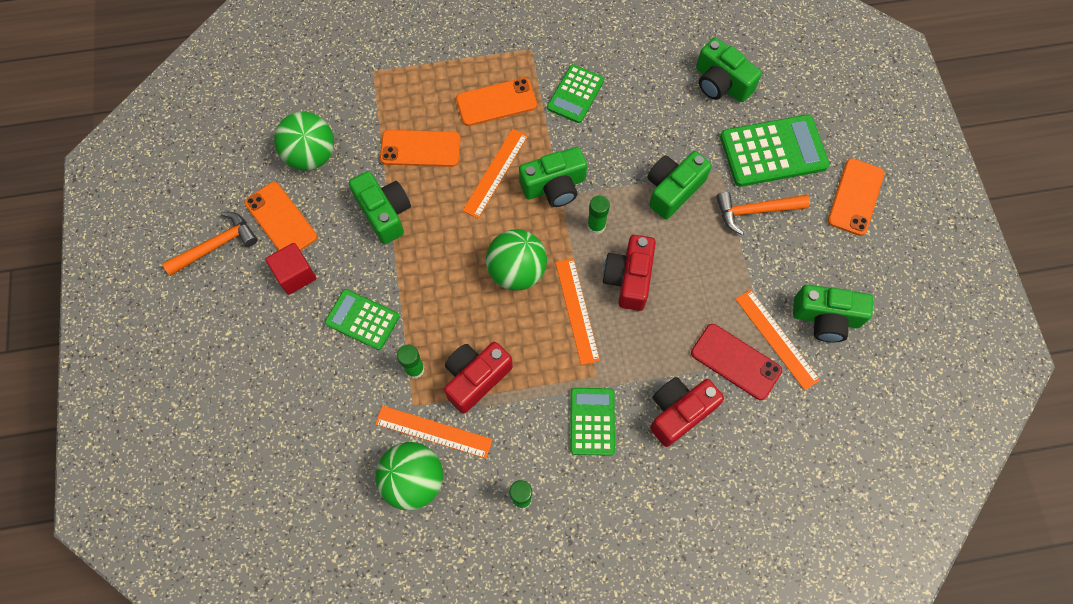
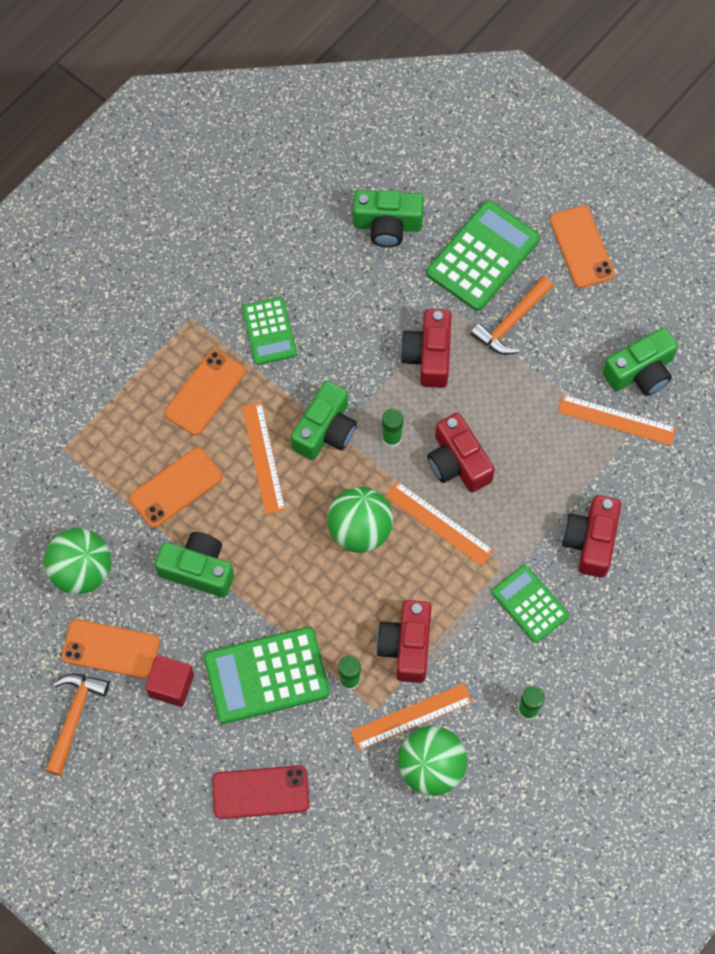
camera: 40 degrees left, 0 degrees up
(362, 320) = (266, 675): green calculator -> green calculator, size x1.61
(673, 190) = (428, 356): green camera -> red camera
(735, 361) = (600, 464): red phone -> red phone (260, 792)

